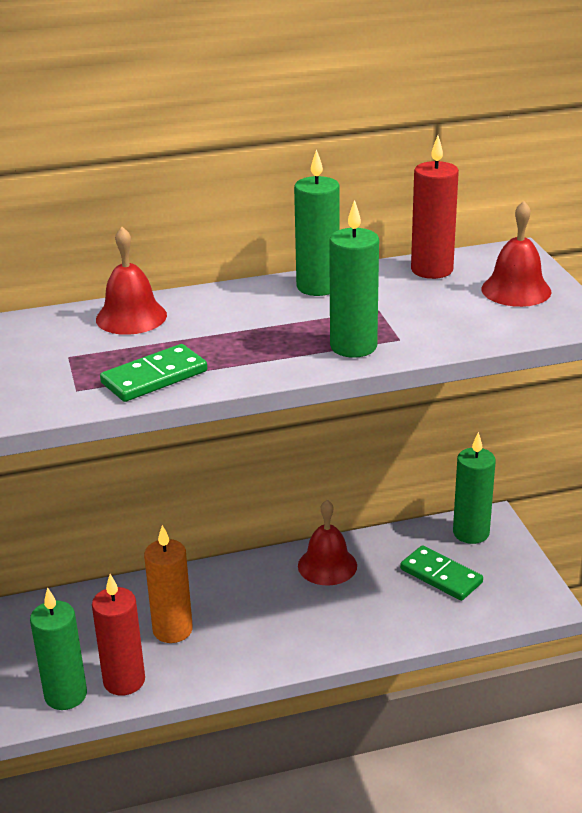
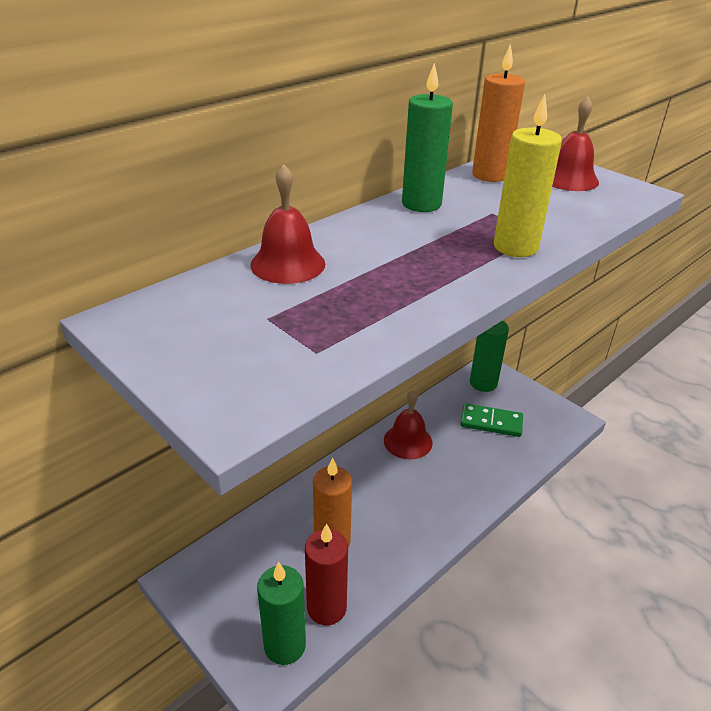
camera: 30 degrees left, 5 degrees up
(154, 377) = (381, 318): green domino -> none
(353, 346) = (515, 247): green candle -> yellow candle
(432, 270) = (490, 175): red candle -> orange candle

